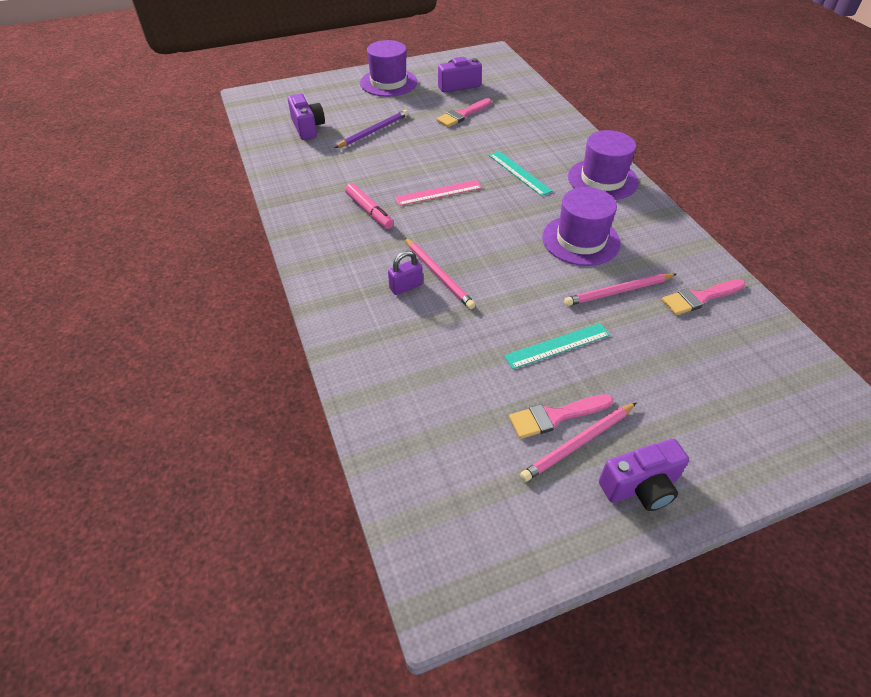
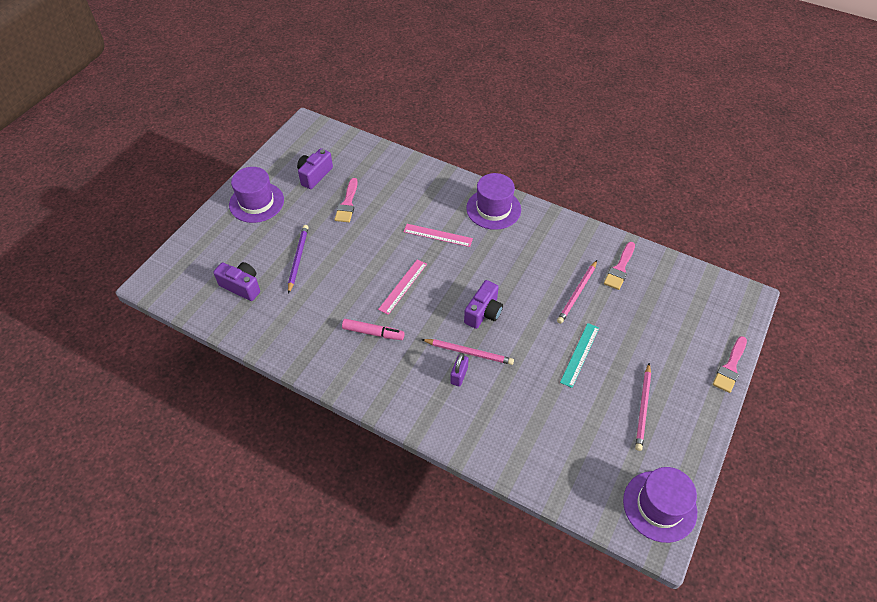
camera: 40 degrees left, 5 degrees up
(519, 173) = (438, 235): turquoise ruler -> pink ruler
(555, 416) = (619, 400): pink brush -> pink brush (730, 367)
(580, 240) = (524, 268): purple hat -> purple hat (659, 506)
(640, 487) = (689, 410): purple camera -> purple camera (483, 312)

